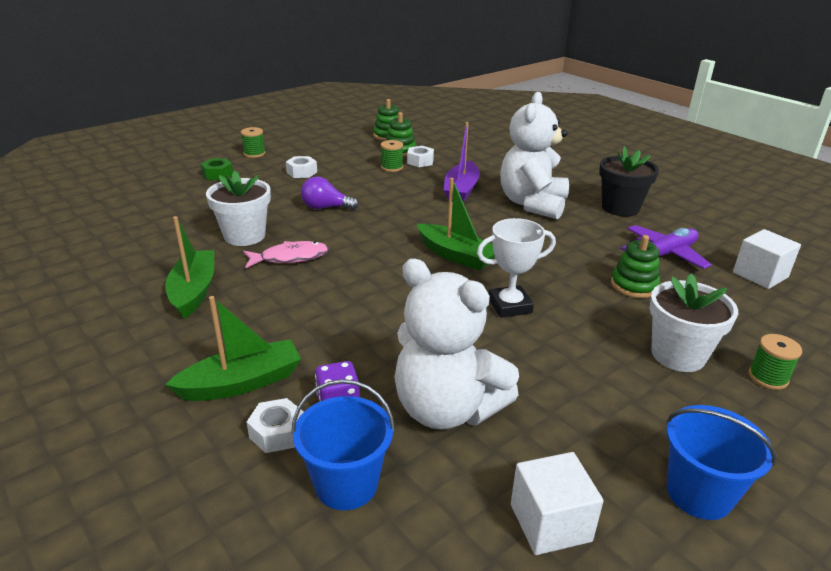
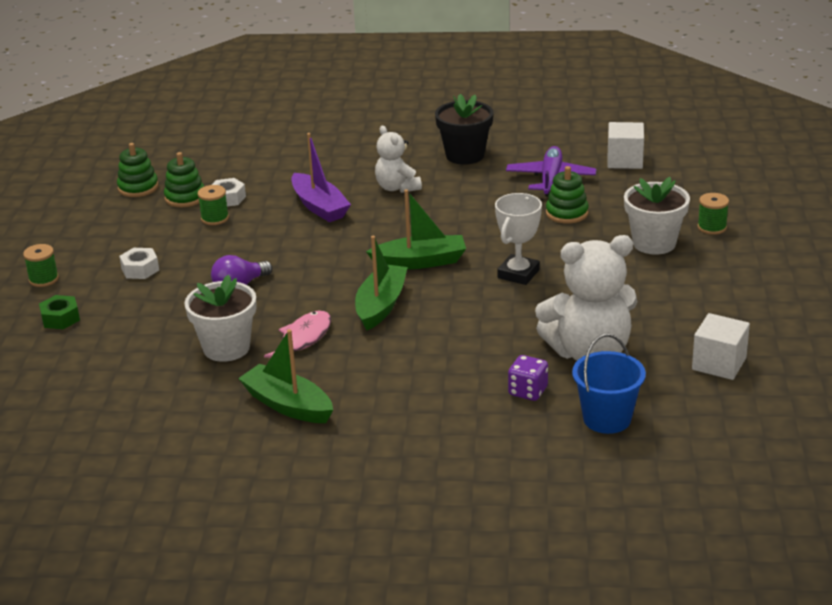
camera: 45 degrees left, 0 degrees up
(241, 383) = (452, 423): green boat -> green boat (381, 305)
(277, 432) = (526, 427): white nut -> none
(532, 204) = (397, 188): white teddy bear -> white teddy bear, size x0.56
(699, 493) = (757, 307): blue bucket -> none

